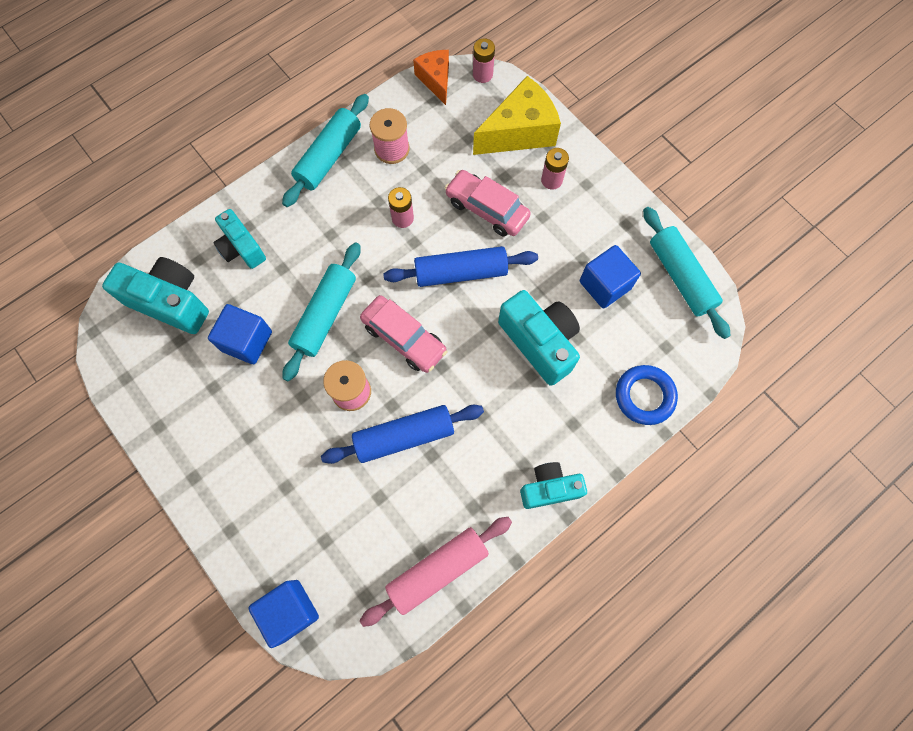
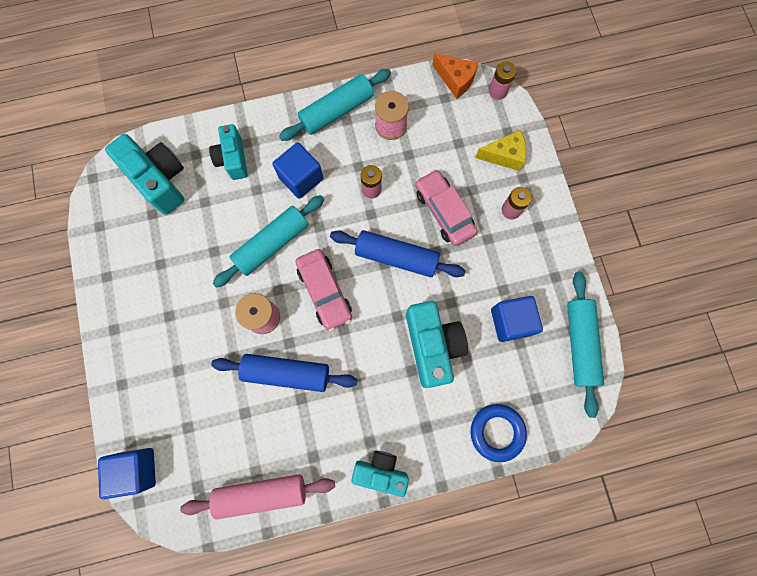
camera: 25 degrees right, 5 degrees up
(247, 341) = (202, 238): blue cube -> blue cube (301, 178)
(435, 80) = (455, 80): orange cheese -> orange cheese turned 120 degrees clockwise
(519, 132) = (504, 155): yellow cheese -> yellow cheese, size x0.60

